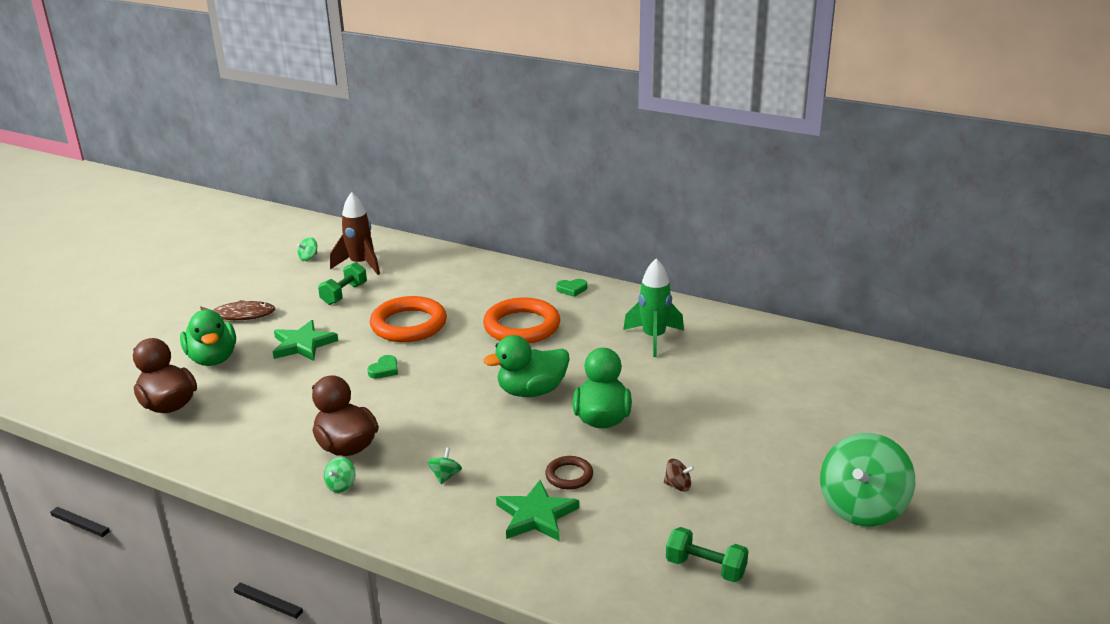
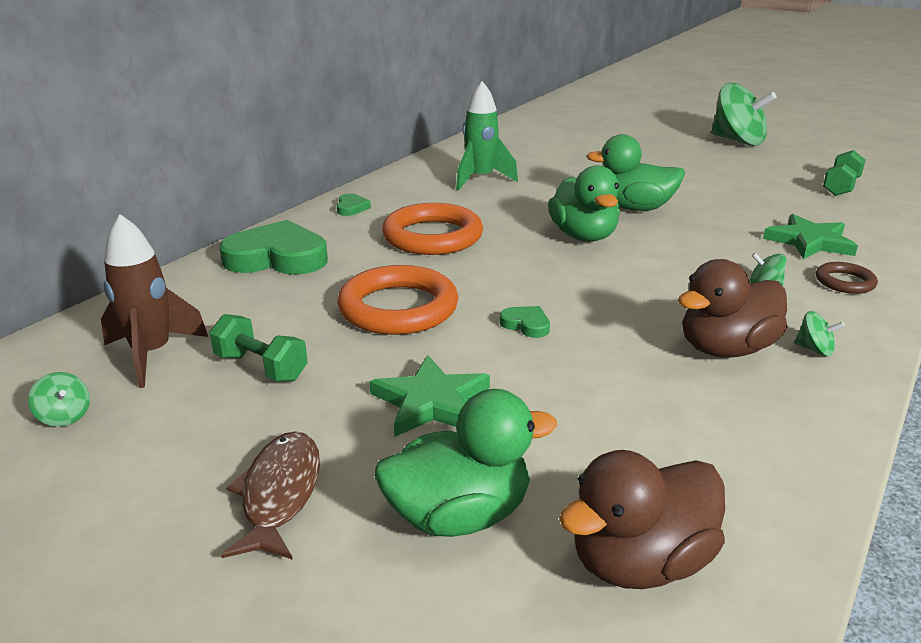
camera: 85 degrees left, 0 degrees up
(479, 276) = (277, 257): none -> green heart
(569, 476) = (738, 226): brown ring -> brown ring (844, 282)
(678, 486) = (735, 187): brown spinning top -> none

